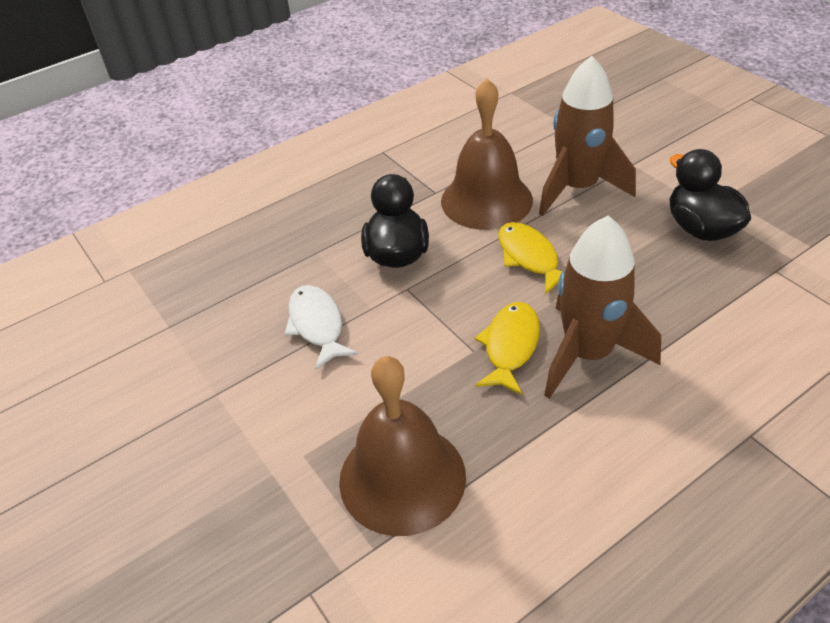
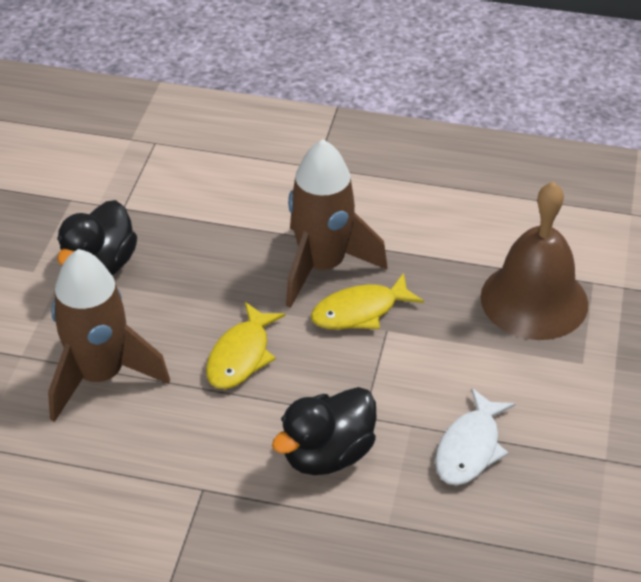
camera: 135 degrees left, 0 degrees up
(486, 200) = (180, 436): brown bell -> none

